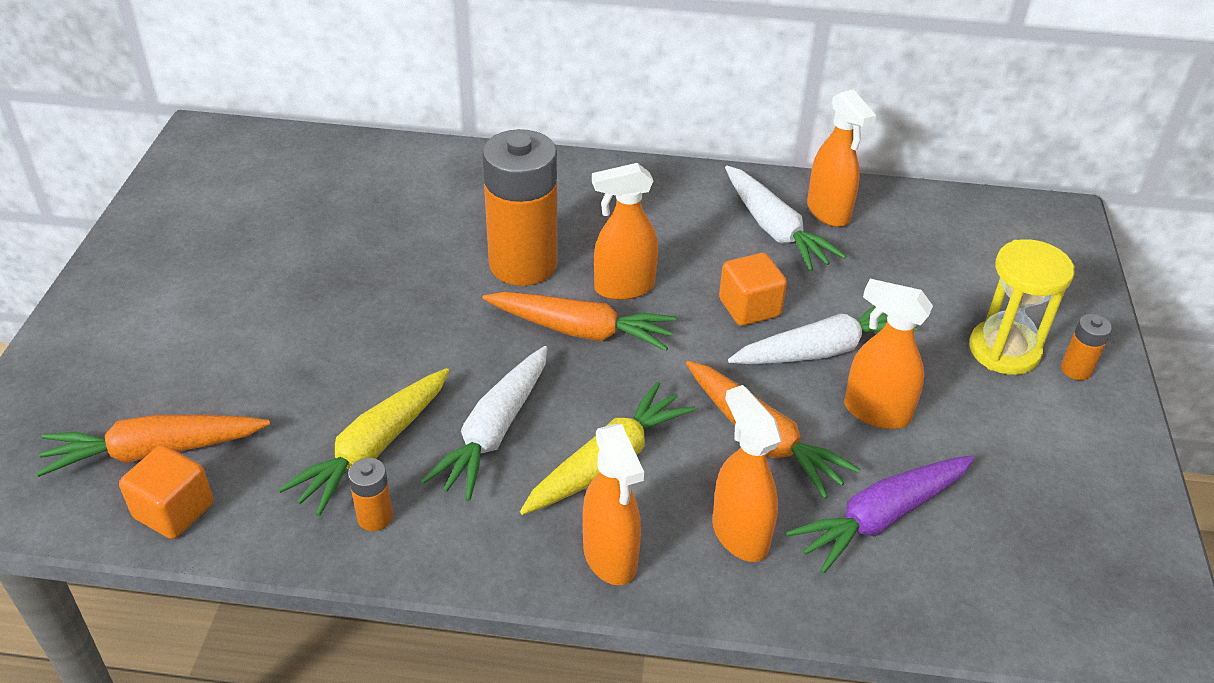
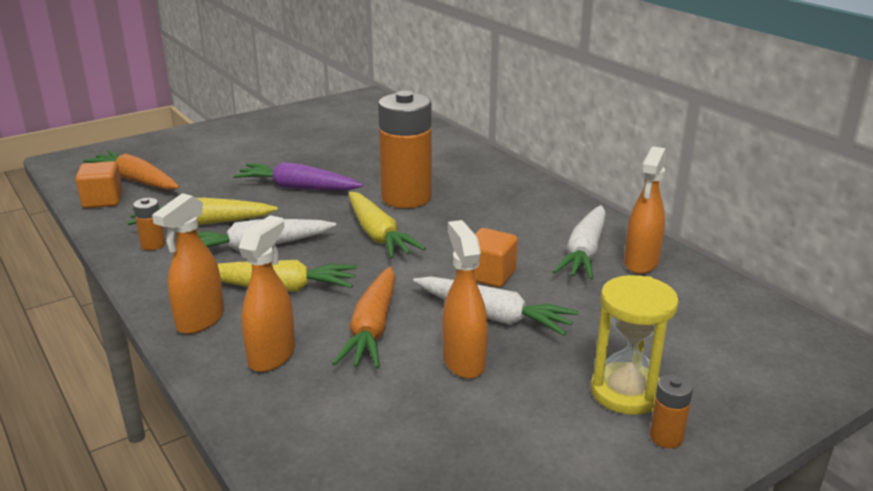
camera: 50 degrees right, 15 degrees down
(581, 330) = (378, 235): orange carrot -> yellow carrot
(623, 288) = (437, 231): orange spray bottle -> none
(881, 518) = (358, 405): purple carrot -> purple carrot (298, 188)

